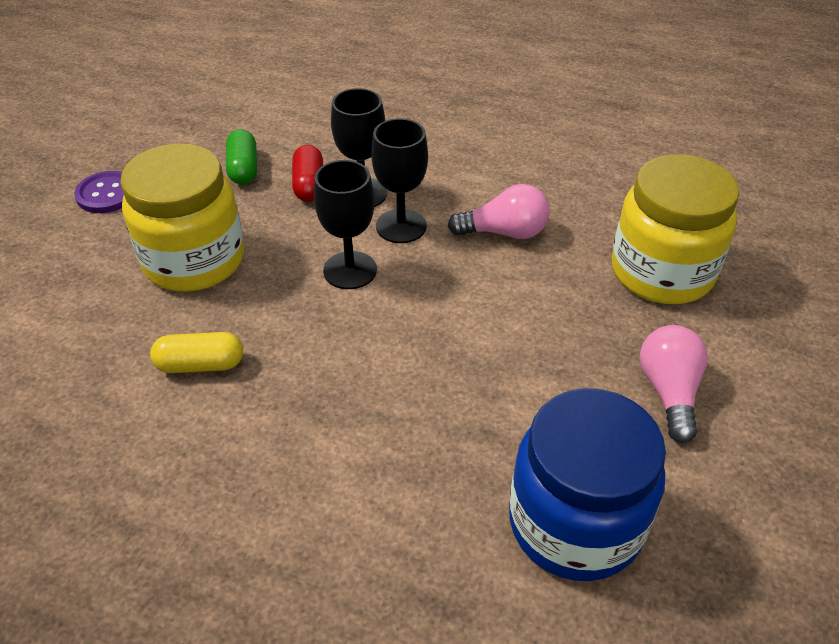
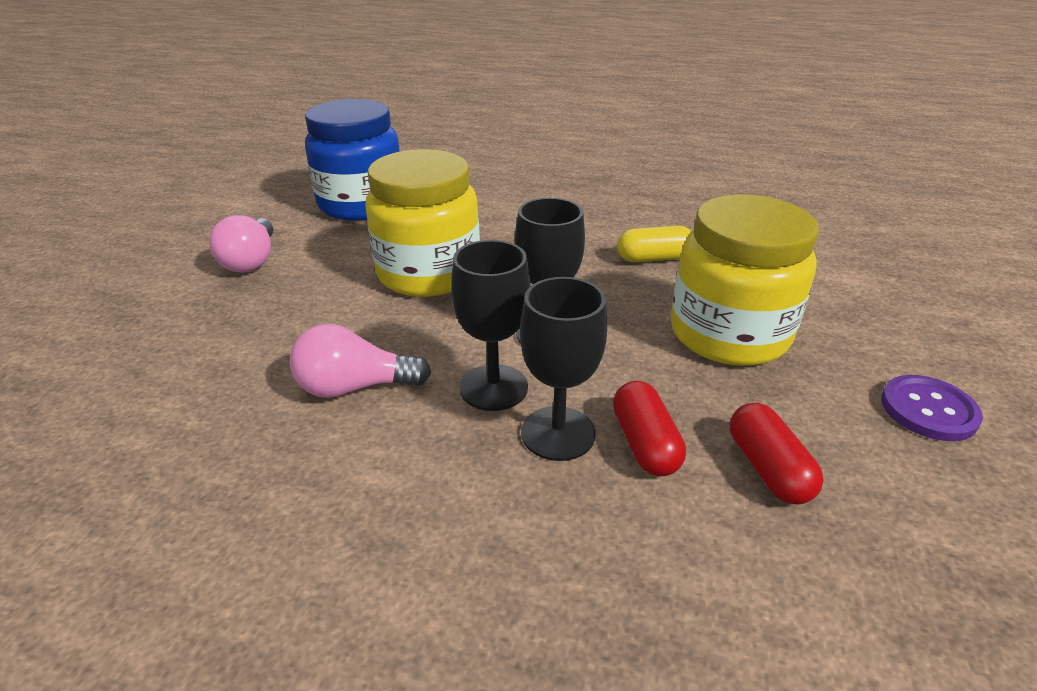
camera: 175 degrees right, 10 degrees down
(243, 168) = (767, 468): green capsule -> red capsule
(661, 272) = (179, 351): yellow jar -> yellow jar (428, 273)

